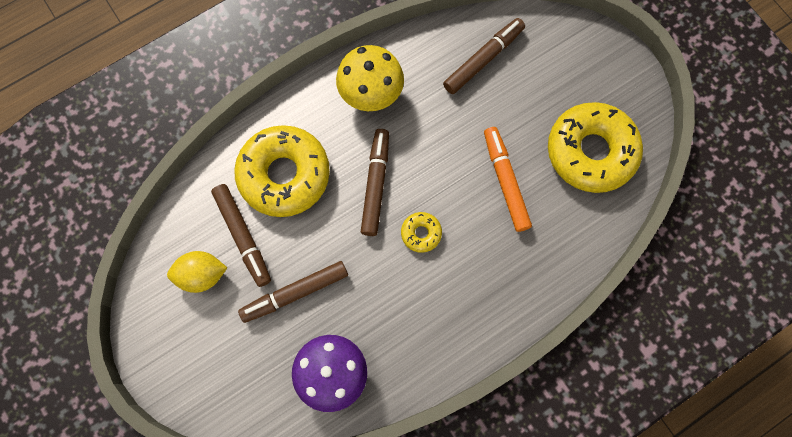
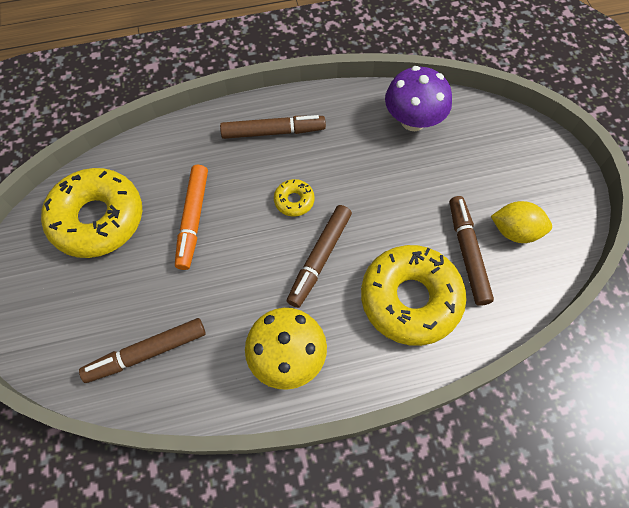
camera: 160 degrees left, 10 degrees down
(295, 293) = (429, 189): brown marker -> brown marker (273, 132)

